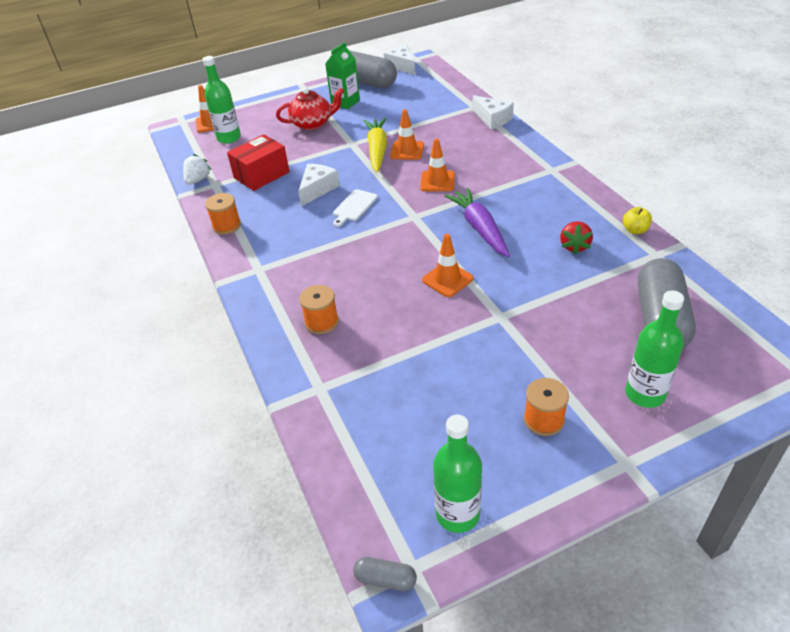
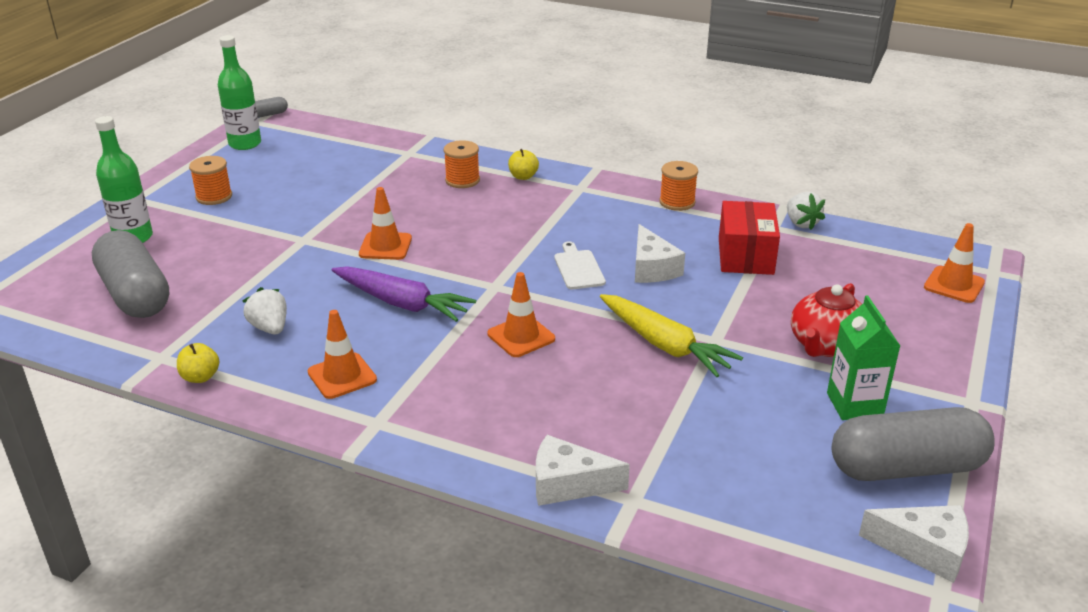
camera: 135 degrees right, 10 degrees down
(229, 138) = (883, 278): green bottle -> none
(276, 301) = (523, 177): none -> yellow apple
(407, 151) = (623, 362): orange traffic cone -> orange traffic cone (342, 376)
(574, 246) = (270, 328): red strawberry -> white strawberry

